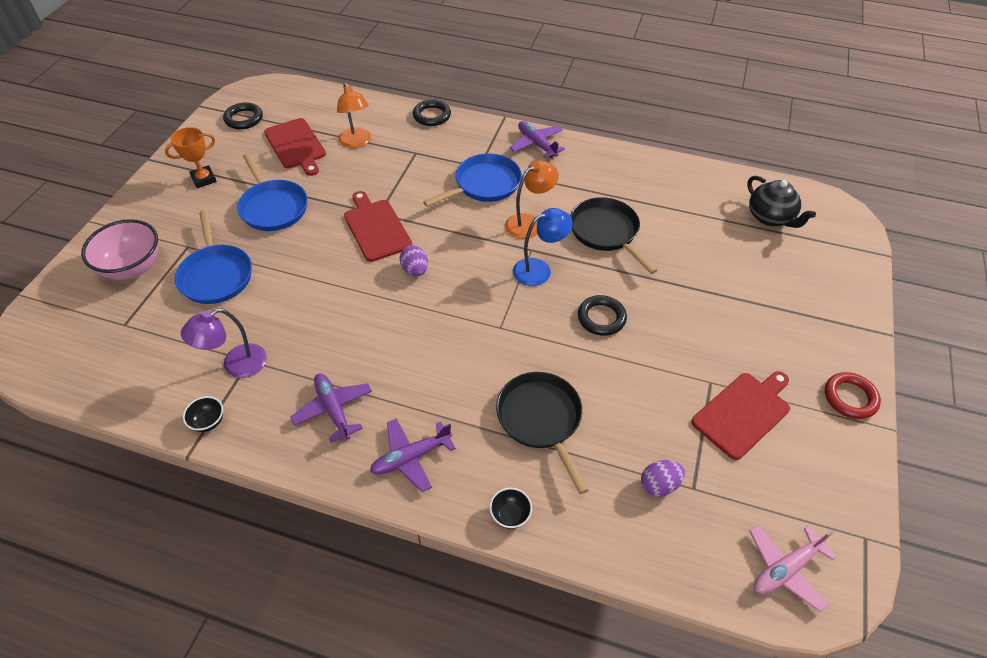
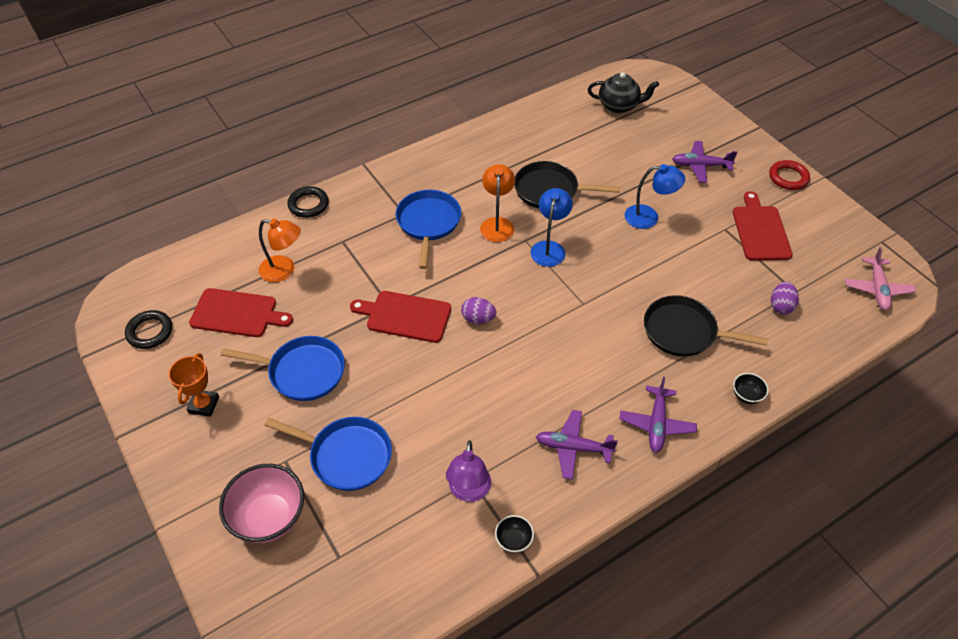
camera: 50 degrees left, 0 degrees up
(536, 144) = (417, 167): purple plane -> purple plane (700, 166)
(601, 318) = (625, 245): black ring -> none
(655, 316) = (649, 217): none -> blue lamp

